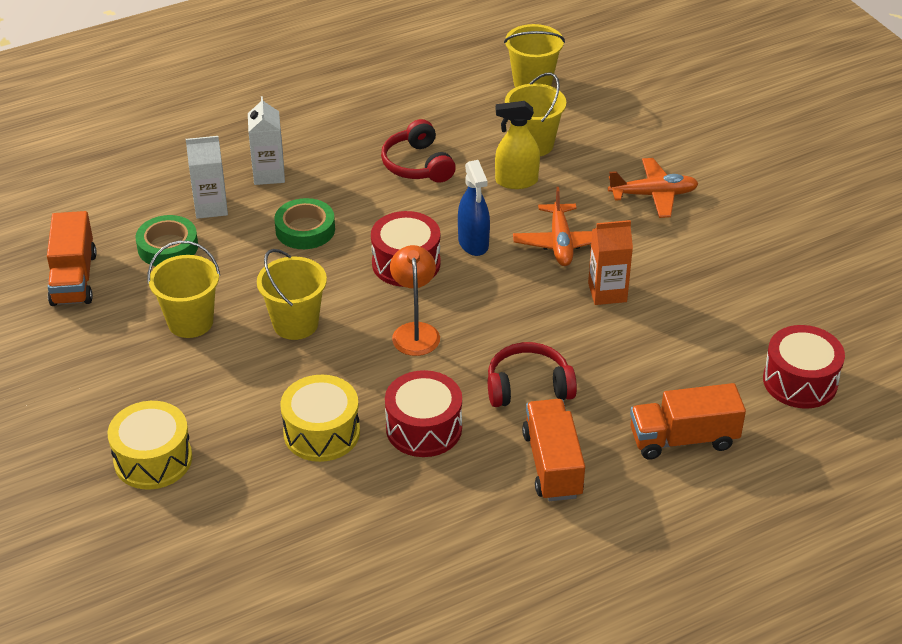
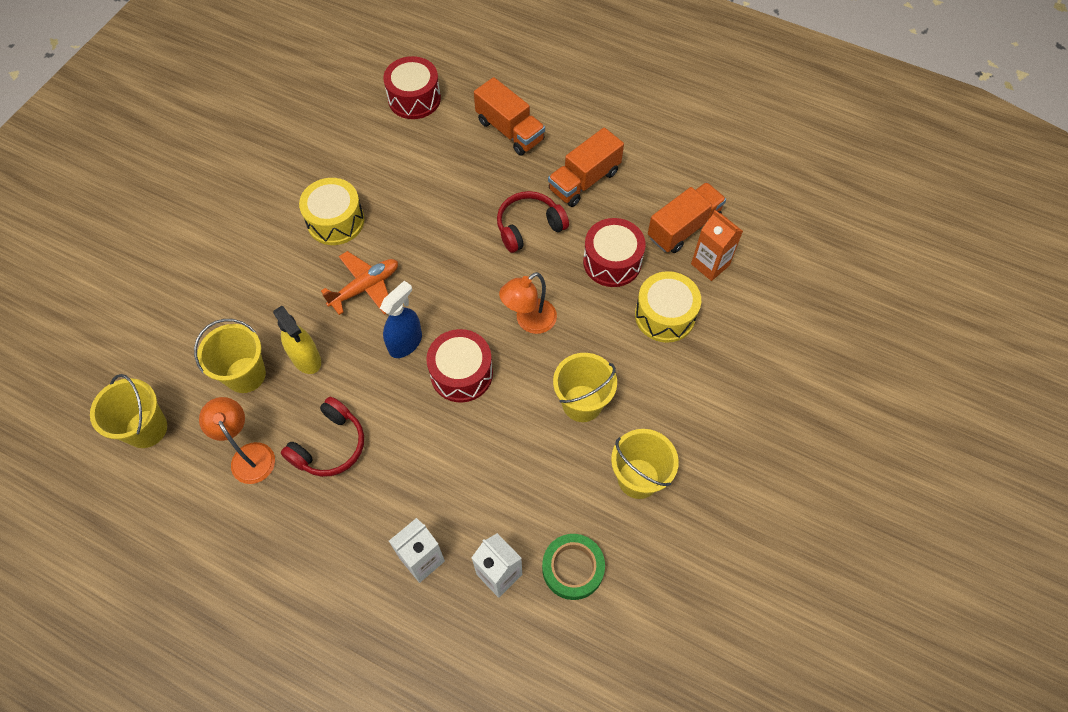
camera: 125 degrees left, 20 degrees up
(74, 278) = (666, 613): orange truck -> orange truck (683, 227)
(153, 459) = (773, 398): yellow drum -> yellow drum (335, 221)
(305, 229) = (474, 474): green tape -> none
(454, 123) = (249, 455): none -> orange lamp
(528, 387) = (529, 227): red headphones -> red headphones turned 105 degrees clockwise
(607, 292) = (401, 232): orange carton -> orange carton (710, 264)
(653, 195) = (265, 259): orange plane -> none

